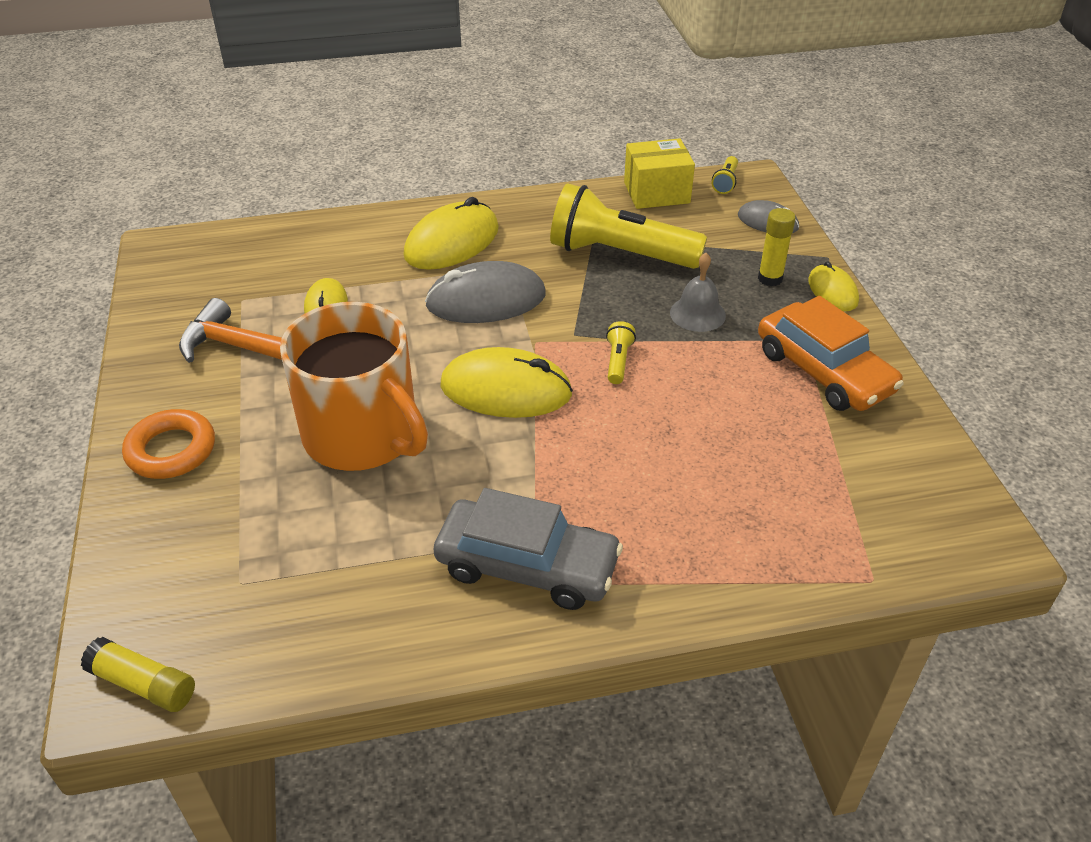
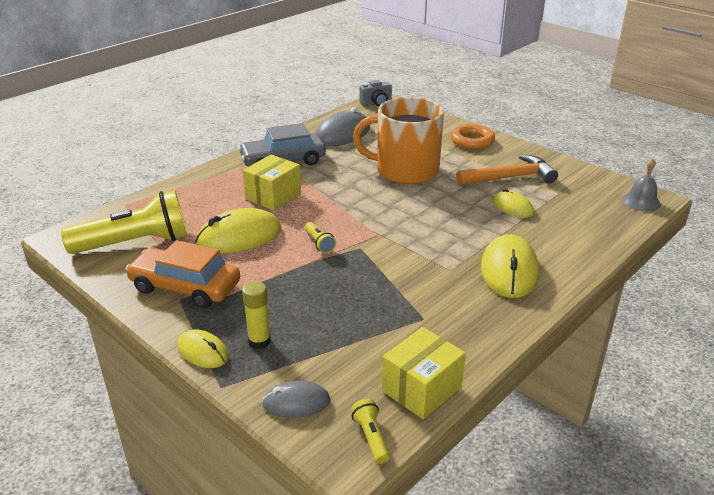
camera: 145 degrees right, 10 degrees down
(144, 684) = (376, 103): yellow glue stick -> grey camera
(486, 300) = (435, 245): grey mouse -> grey mouse (342, 134)
(506, 390) = (364, 208): yellow mouse -> yellow mouse (239, 236)
(613, 478) = (273, 196): none -> yellow box
(620, 254) = (389, 312): yellow flashlight -> yellow flashlight (135, 243)
(697, 314) = (294, 291): grey bell -> grey bell (641, 201)

